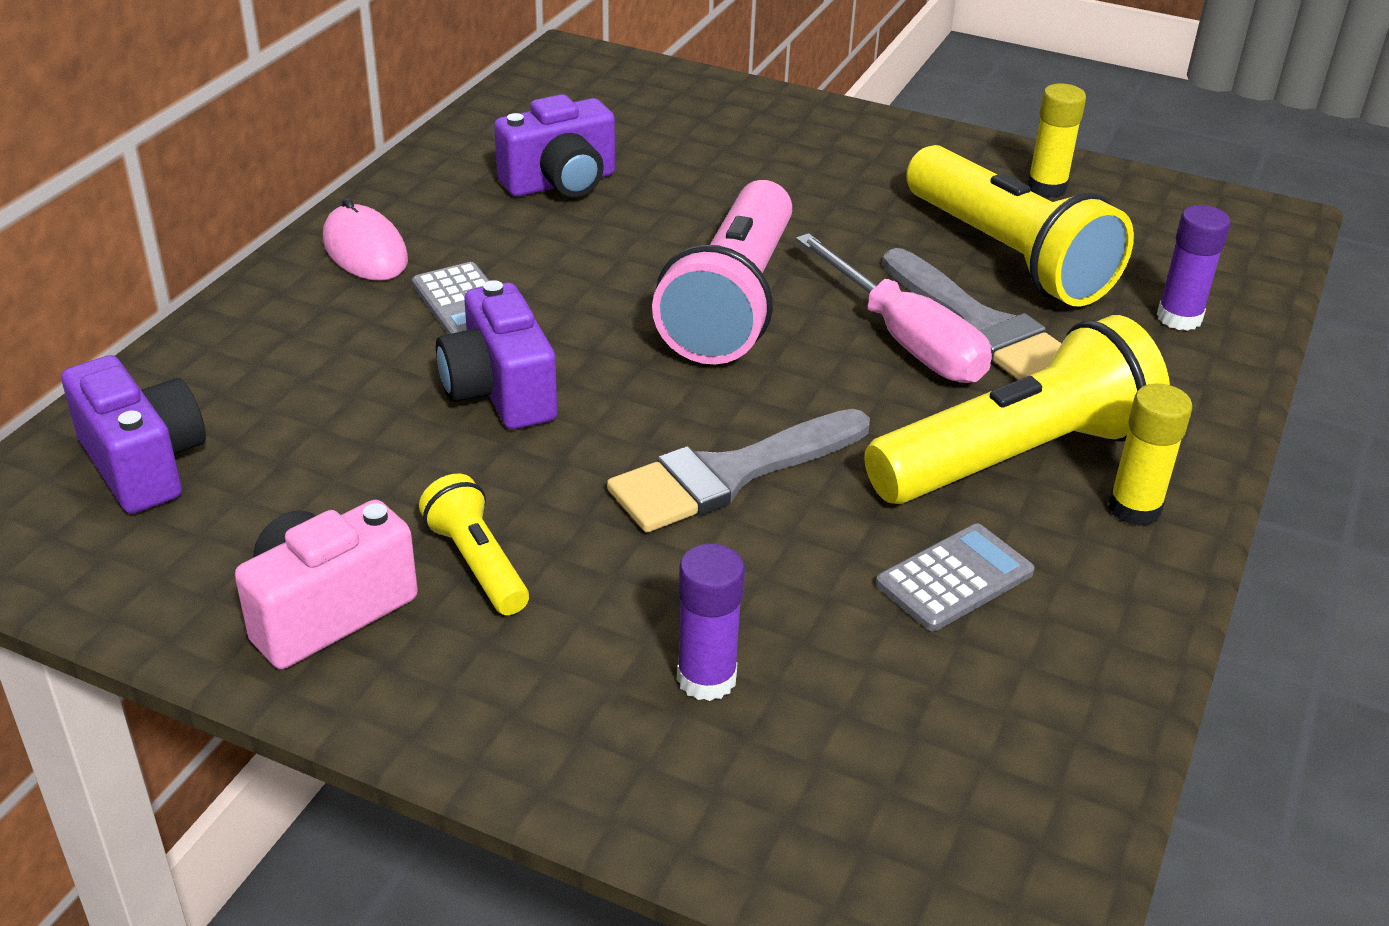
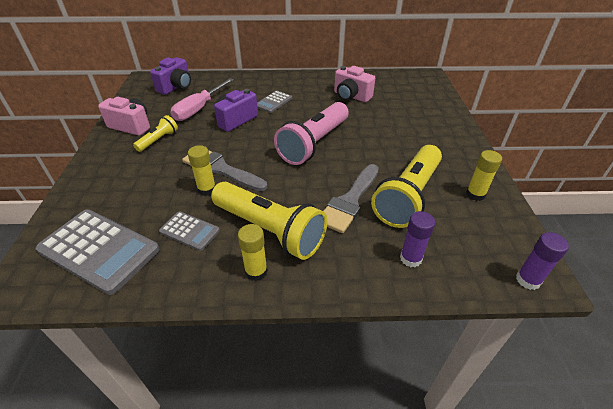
camera: 65 degrees right, 5 degrees up
(365, 250) = (286, 81): pink mouse -> none
(561, 183) = (351, 96): purple camera -> pink camera
(706, 678) = (122, 191): purple glue stick -> purple glue stick (528, 280)
(732, 303) = (314, 144): pink flashlight -> pink flashlight turned 45 degrees counterclockwise
(804, 517) = (207, 189): none -> yellow glue stick
(905, 340) = (324, 185): pink screwdriver -> pink screwdriver (199, 109)
(944, 753) = (99, 250): none -> grey calculator

